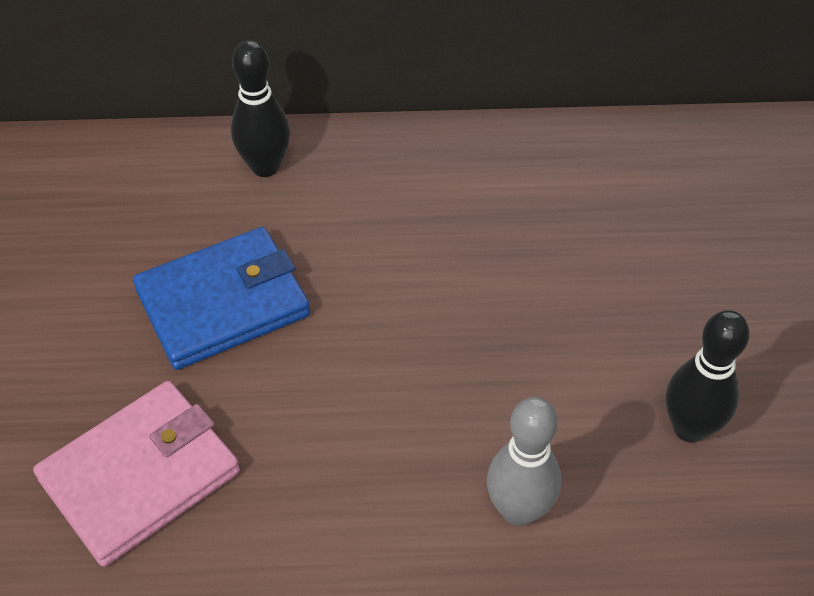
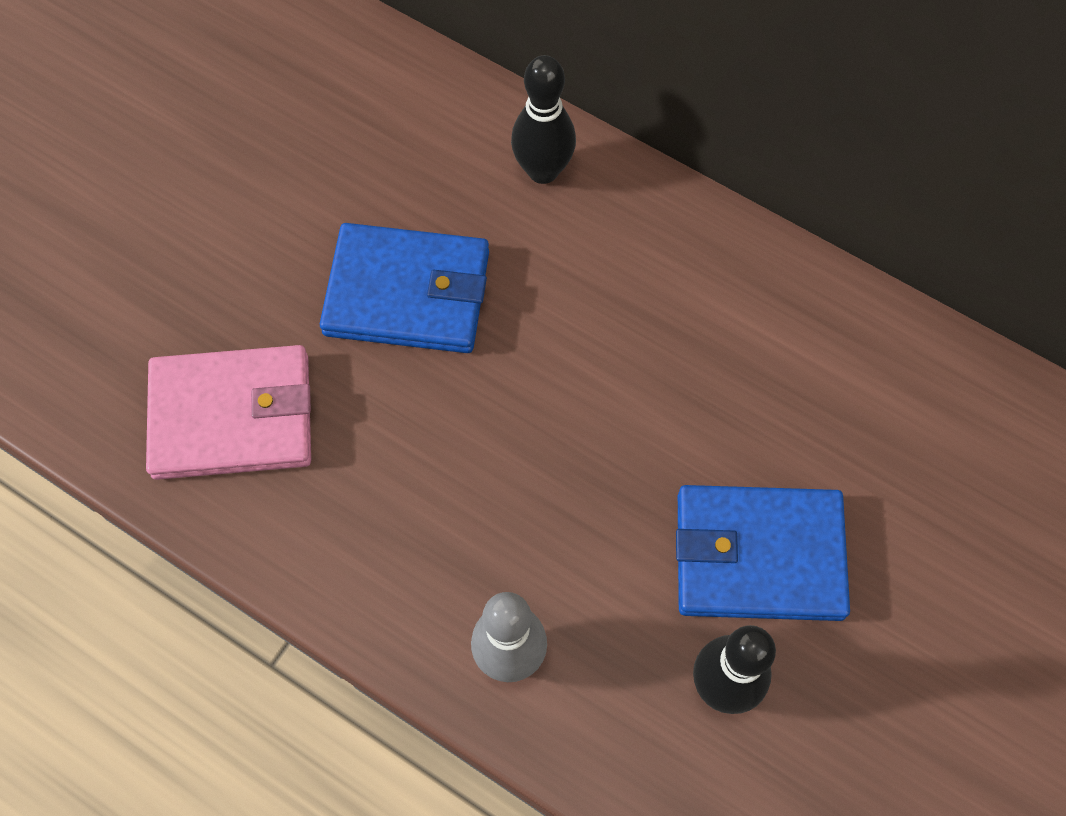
camera: 35 degrees right, 15 degrees up
(637, 327) = (759, 556): none -> blue wallet

